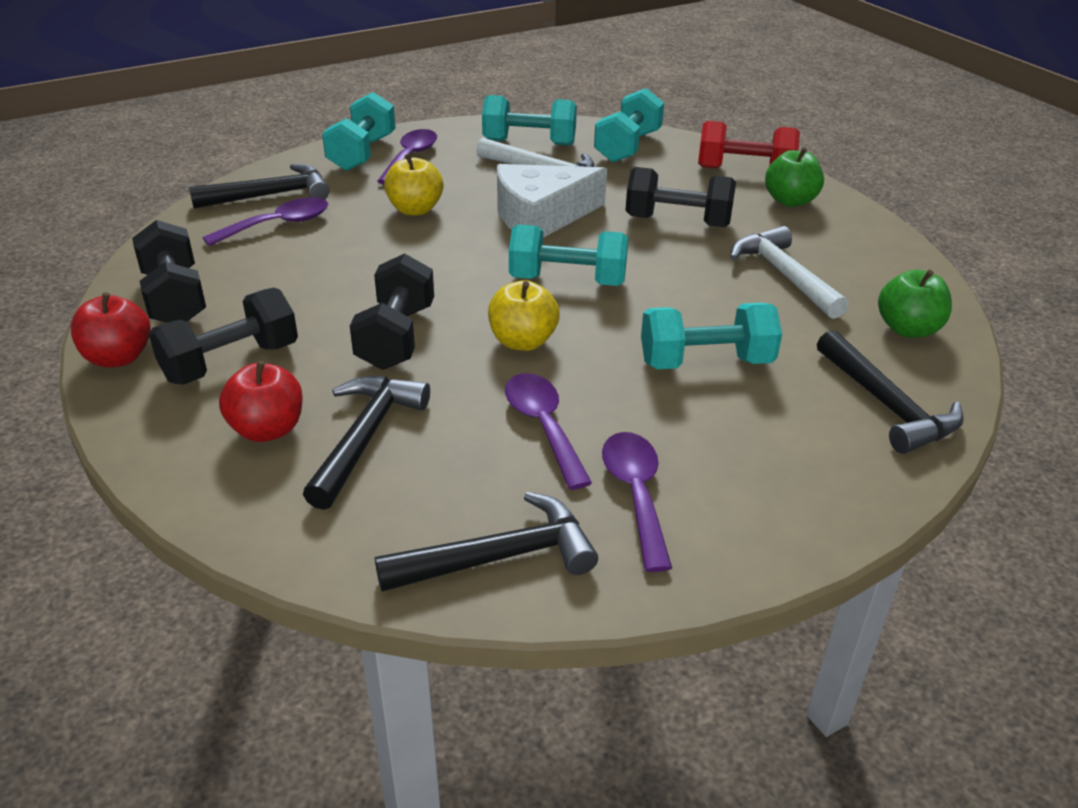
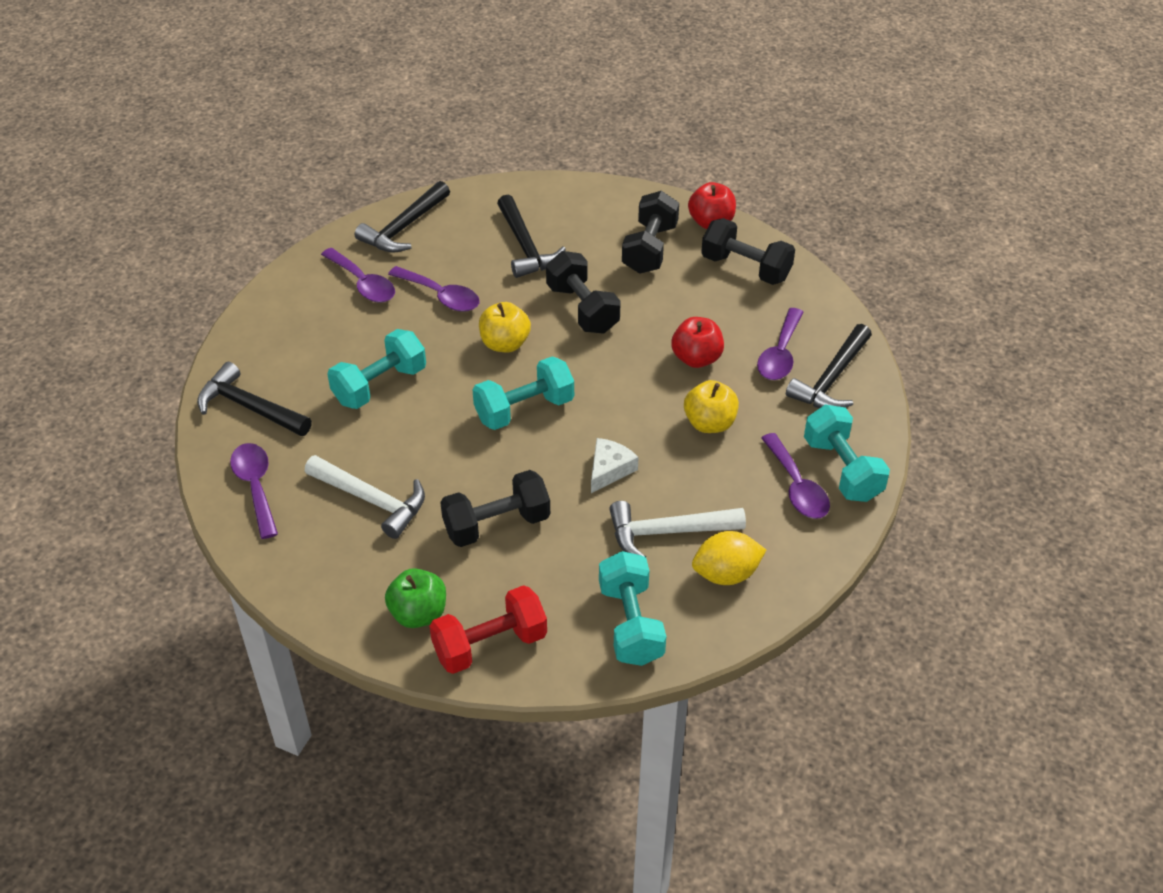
camera: 145 degrees right, 10 degrees up
(267, 429) = (578, 227): red apple -> red apple (696, 358)
(529, 143) = (726, 574): turquoise dumbbell -> yellow lemon
(541, 216) = (609, 469): white cheese -> white cheese, size x0.53
(908, 329) = (255, 486): green apple -> purple spoon

